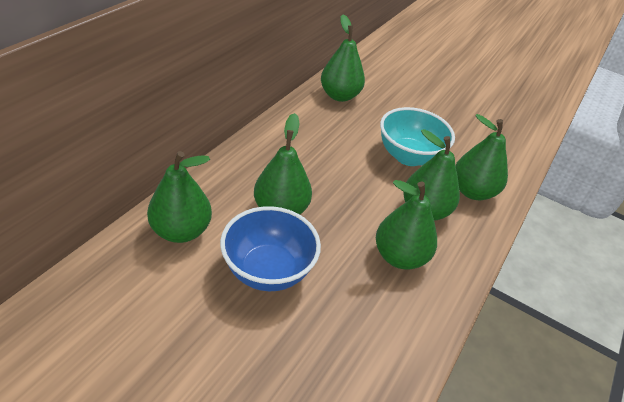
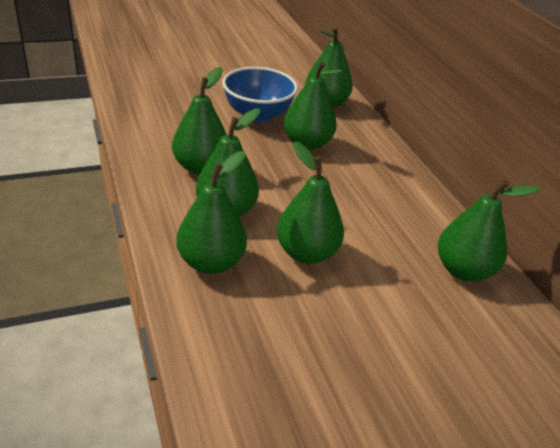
camera: 130 degrees right, 5 degrees down
(408, 156) = (306, 253): turquoise bowl -> green pear

